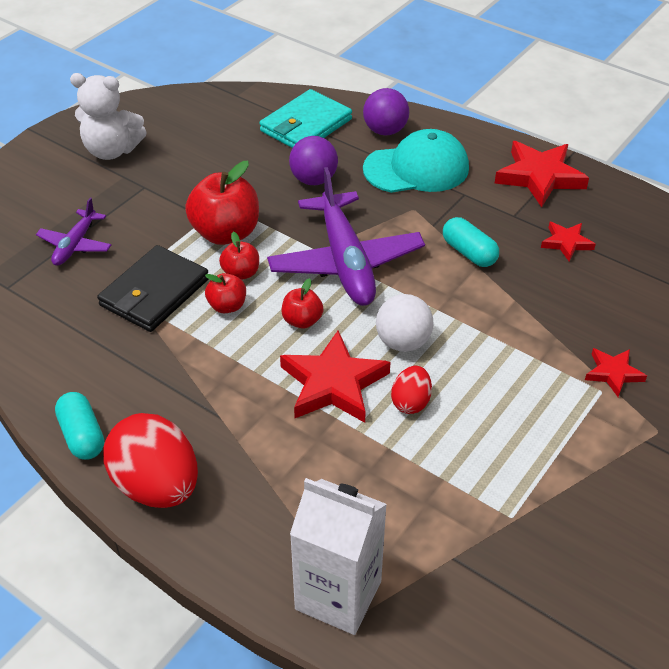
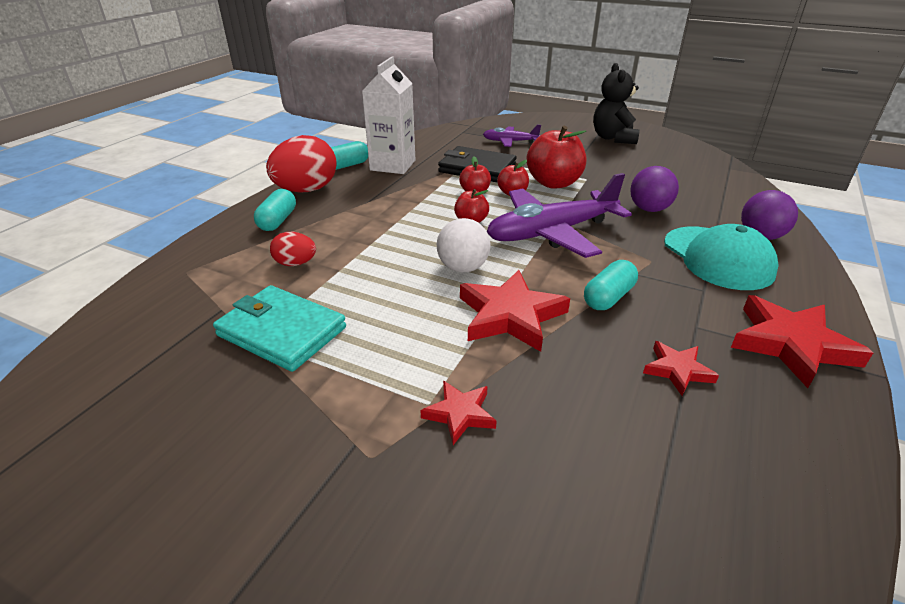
camera: 80 degrees right, 10 degrees down
(112, 150) = (613, 138): white teddy bear -> black teddy bear
(248, 516) = (277, 221): none -> turquoise capsule
(306, 125) = (722, 198): turquoise wallet -> turquoise wallet (282, 331)
(333, 383) = (405, 240): red star -> red star (510, 315)
(338, 595) = (202, 260): white carton -> white carton (393, 165)
(411, 402) = (391, 277): red egg -> red egg (295, 263)

